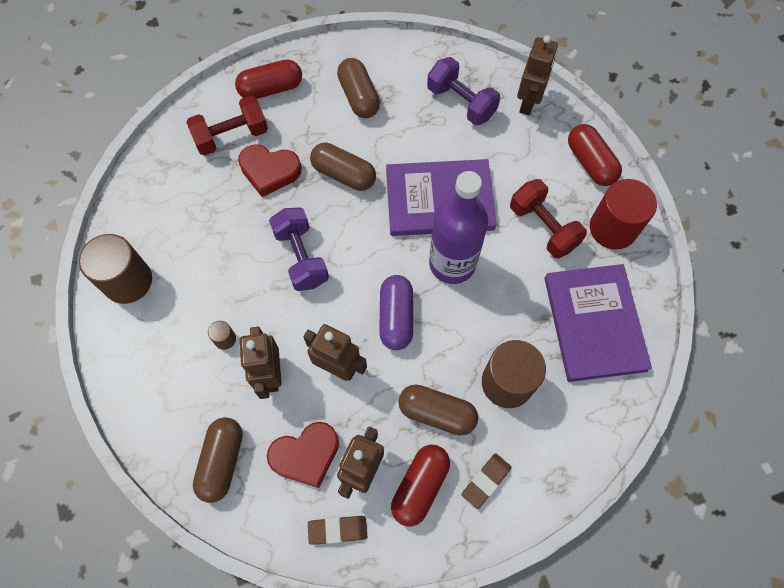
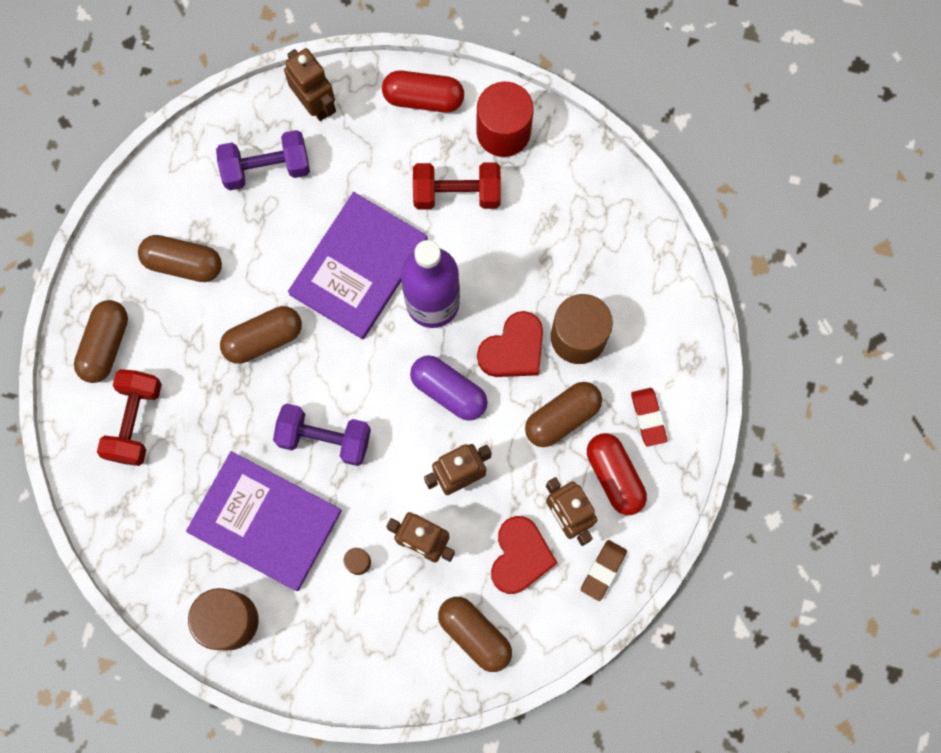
camera: 55 degrees left, 10 degrees up
(269, 171) = (205, 409): red heart -> red heart (513, 349)
(271, 89) = (105, 345): red capsule -> brown capsule
(486, 481) = (648, 417): brown eraser -> red eraser
(594, 323) = (579, 221): purple book -> purple book (265, 521)

